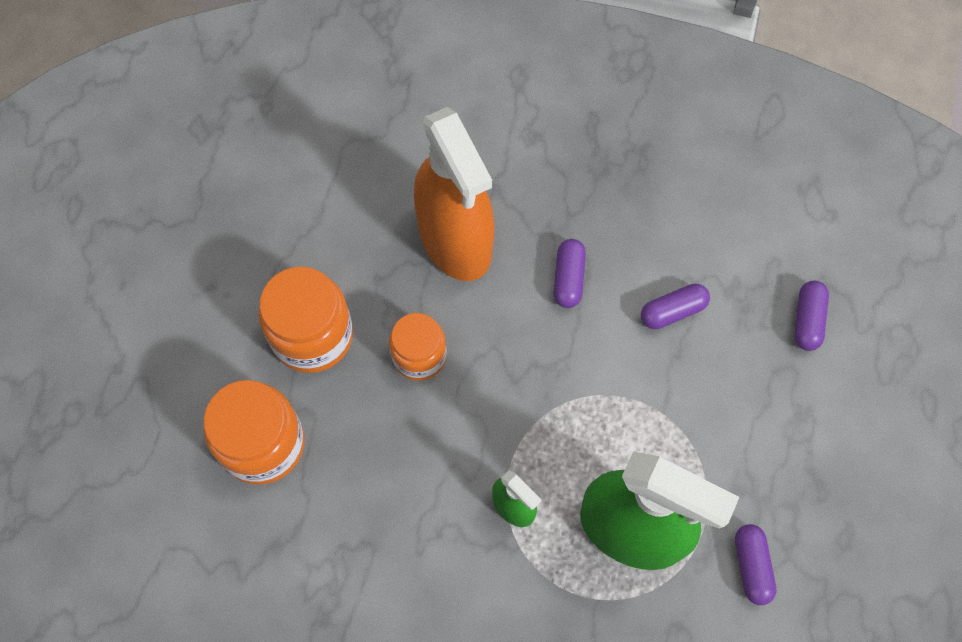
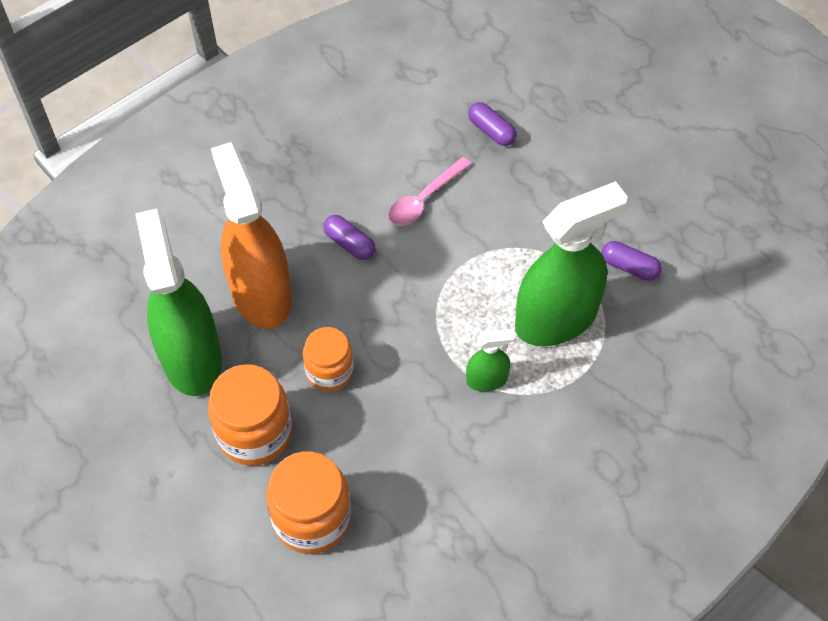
camera: 55 degrees left, 10 degrees down
(348, 230) = (191, 358): none -> green spray bottle
(455, 240) = (261, 294): orange spray bottle -> orange spray bottle turned 120 degrees counterclockwise
(673, 311) = (424, 199): purple capsule -> pink spoon

